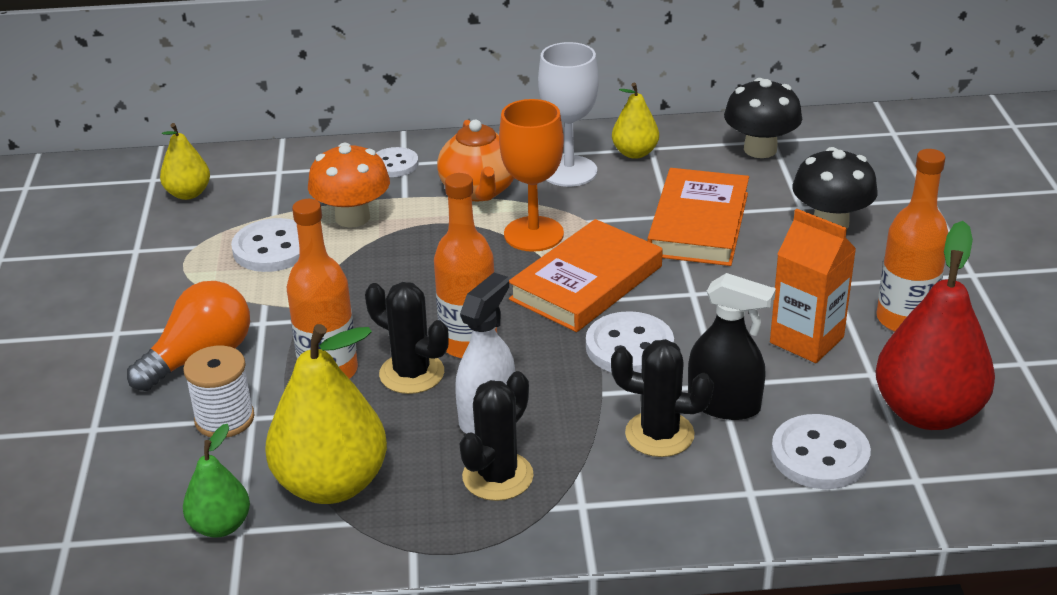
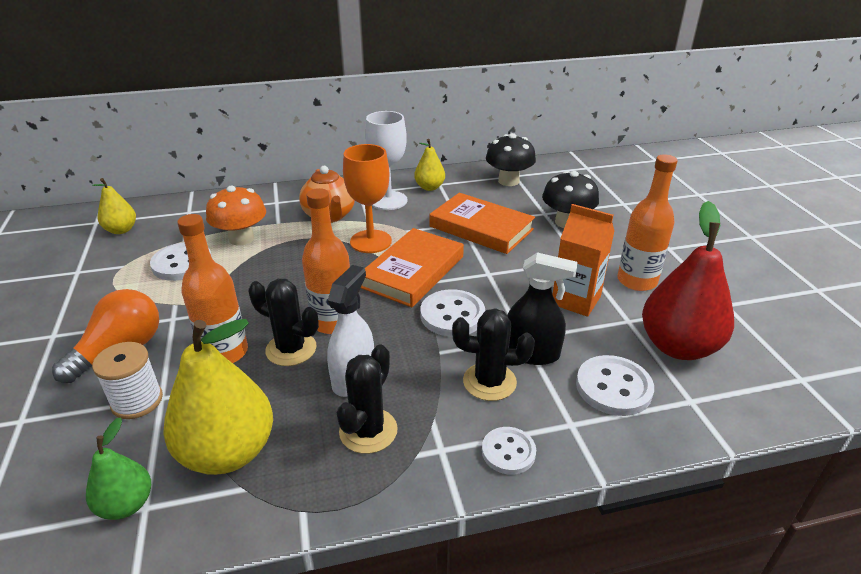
camera: 10 degrees left, 0 degrees up
(394, 164) = (270, 203): white button -> white button (508, 452)
(698, 224) = (481, 228): orange book -> orange book turned 60 degrees counterclockwise

